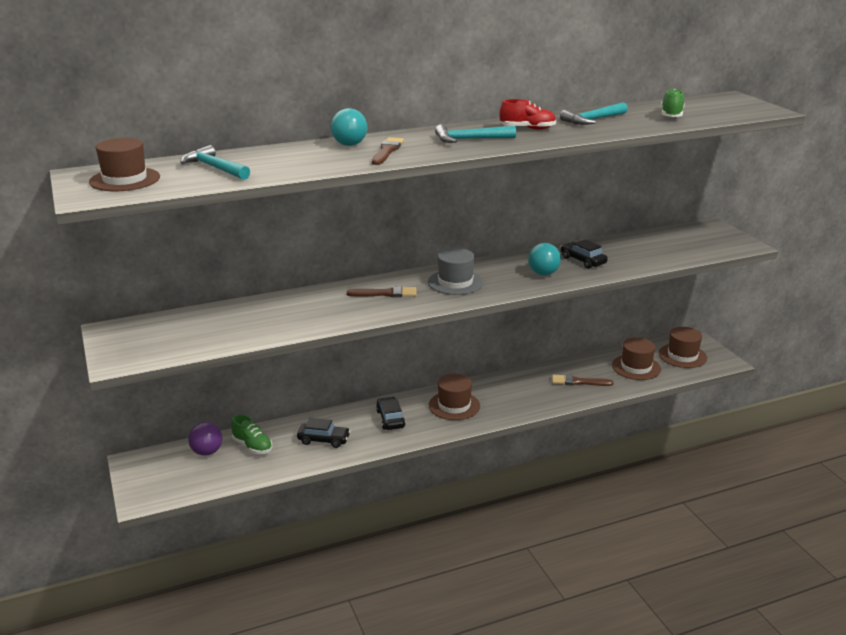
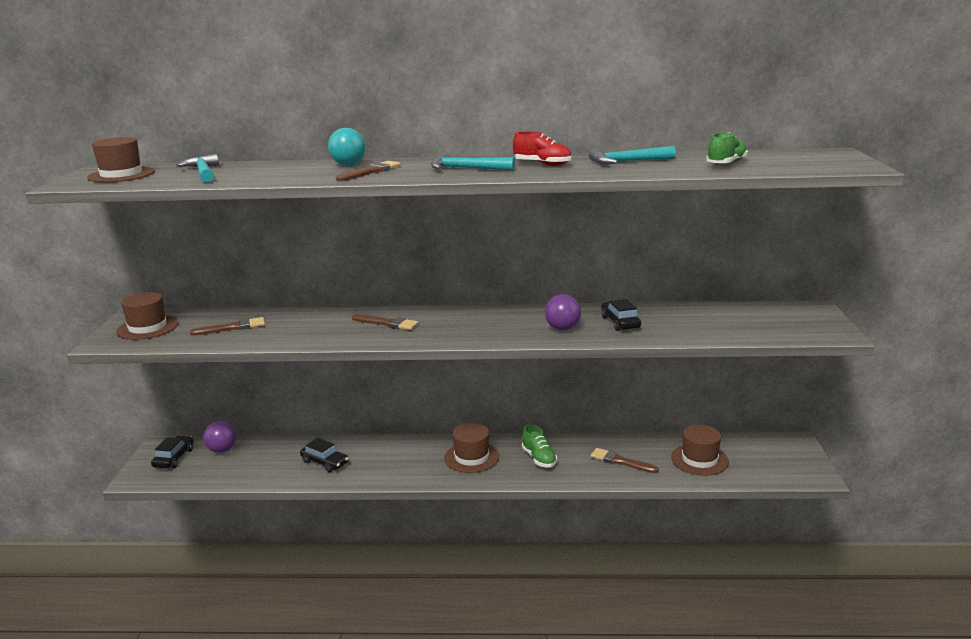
camera: 25 degrees right, 5 degrees down
(237, 323) = (232, 328): none -> brown brush
(252, 446) = (262, 454): green shoe -> green shoe (539, 458)
(390, 419) = (401, 456): black car -> black car (174, 458)
(455, 282) = (464, 323): grey hat -> none
(543, 273) = (562, 328): turquoise ball -> purple ball
(682, 356) = (766, 458): brown hat -> brown hat (147, 327)

